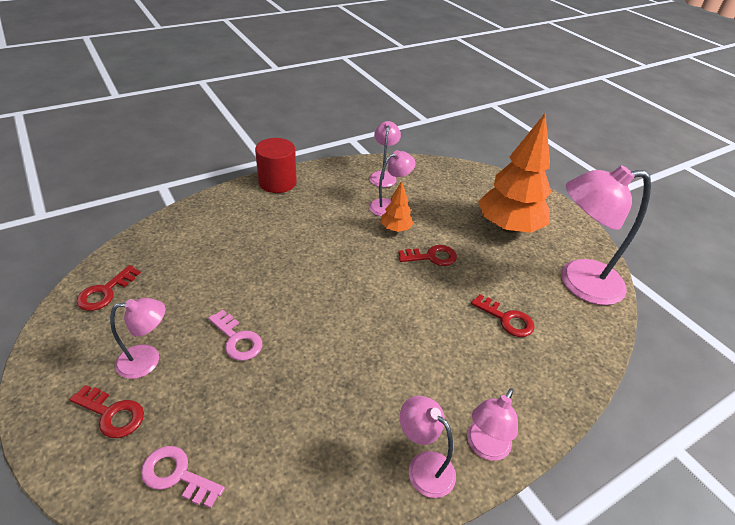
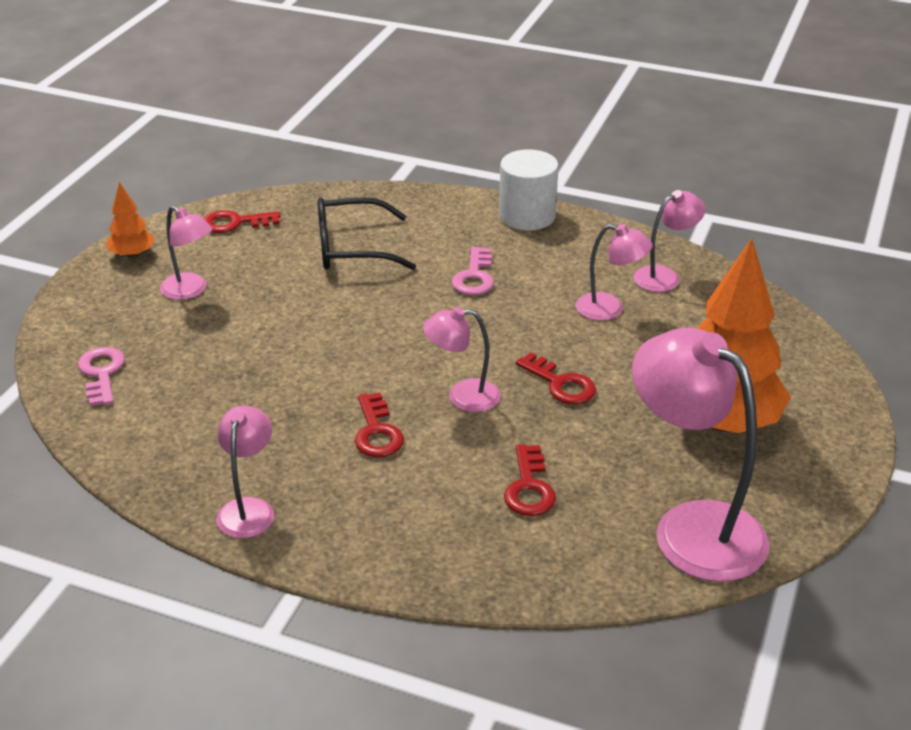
camera: 55 degrees right, 5 degrees down
(112, 414) = (121, 308): red key -> red key (377, 432)
(213, 258) = (352, 248): none -> black glasses
(237, 339) = (268, 322): pink key -> pink key (474, 277)
(277, 182) = (527, 216): red cylinder -> white cylinder
(395, 229) = (572, 334): orange tree -> orange tree (132, 255)
(484, 447) = (314, 542): pink lamp -> pink lamp (462, 396)

